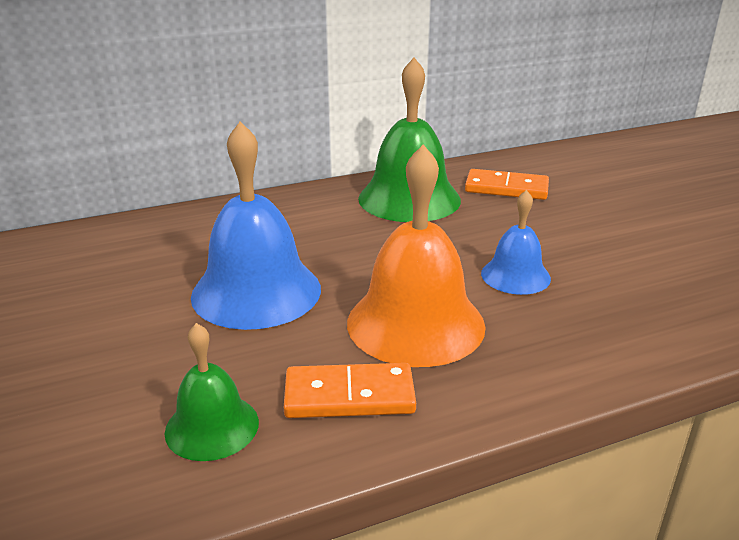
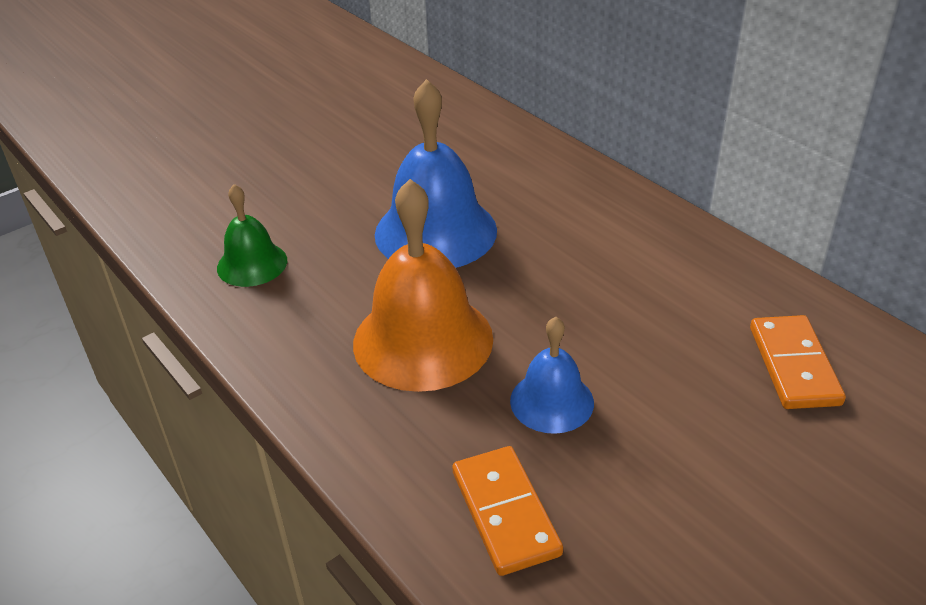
camera: 75 degrees right, 10 degrees up
(349, 396) = (303, 322): orange domino -> orange domino (505, 513)
(409, 199) = (694, 284): green bell -> none

